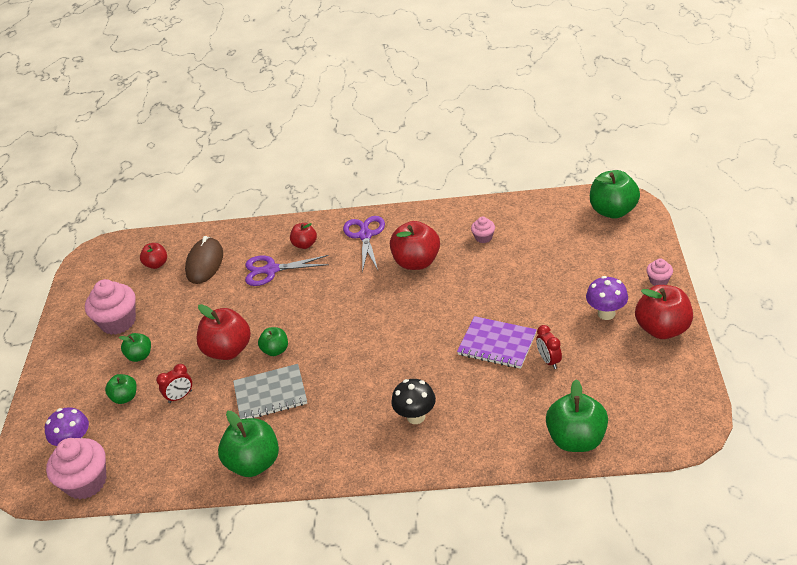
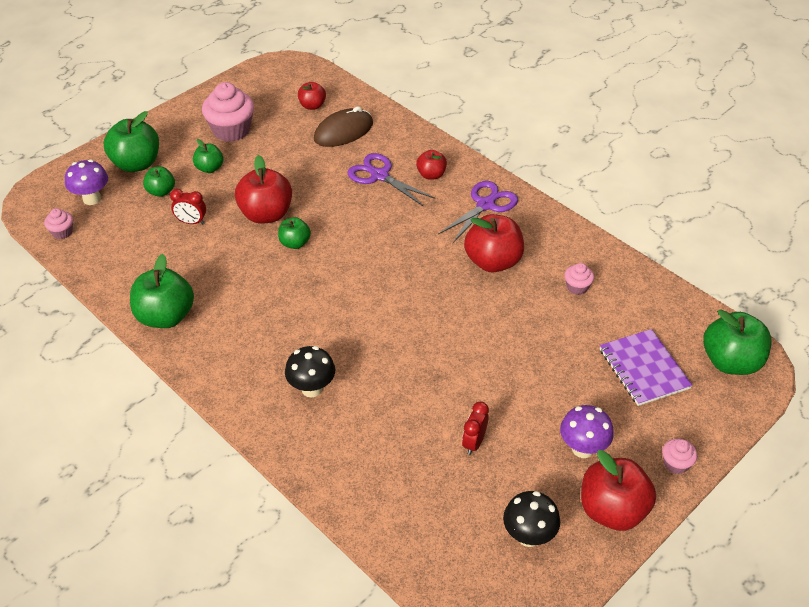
camera: 40 degrees right, 5 degrees up
(86, 482) = (62, 232): pink cupcake -> pink cupcake, size x0.49
(270, 394) = (245, 274): grey notebook -> none
(497, 344) = (454, 389): purple notebook -> purple notebook (643, 369)
(576, 439) = (398, 530): green apple -> green apple (136, 164)
(643, 378) = (528, 536): none -> black mushroom

